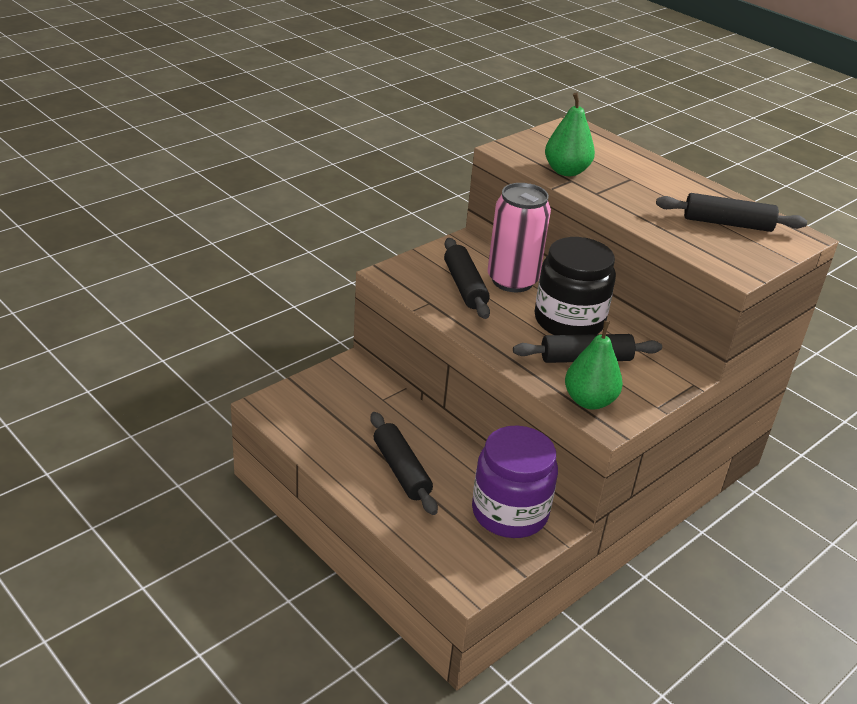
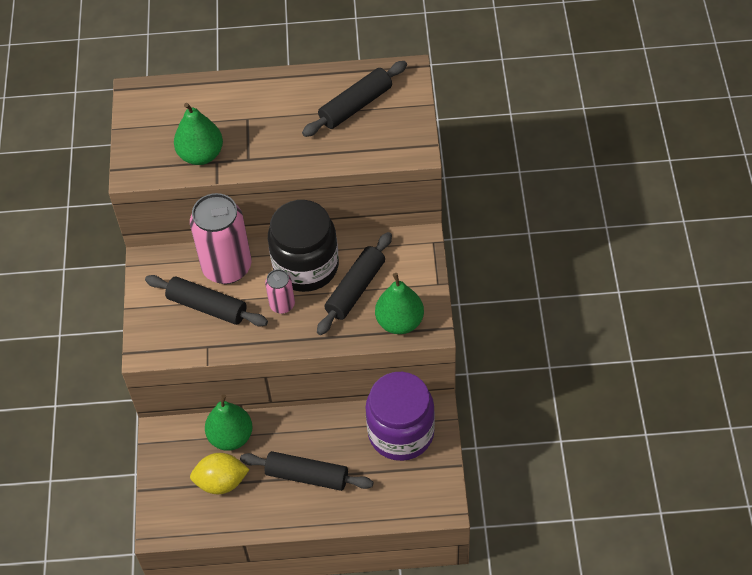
camera: 45 degrees left, 20 degrees up
(342, 420) = (221, 482): none -> yellow lemon
(389, 405) = (231, 437): none -> green pear
(517, 324) = (282, 305): none -> pink can

